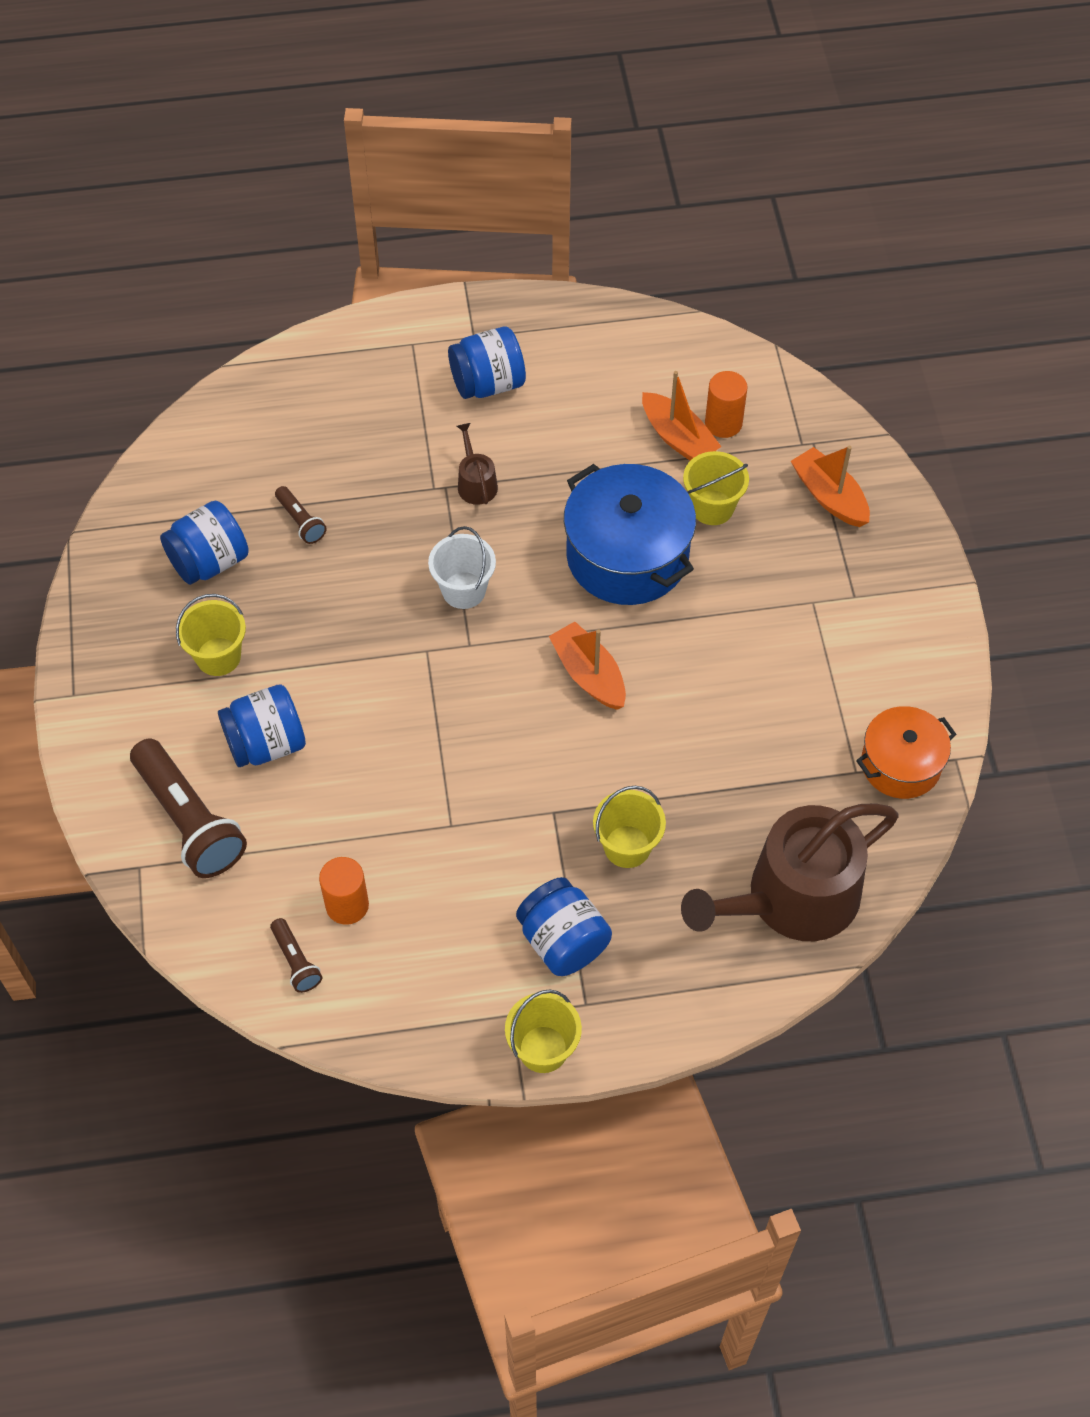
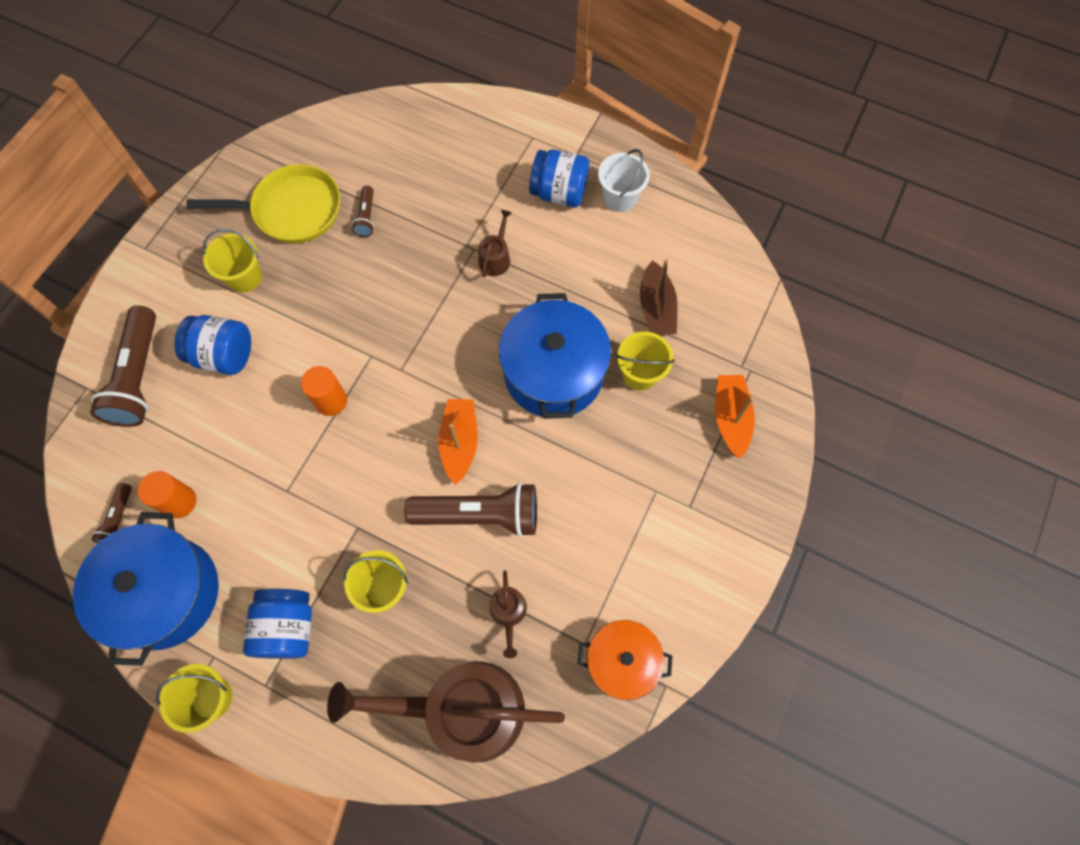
camera: 35 degrees right, 10 degrees up
(209, 561) = (291, 210): blue jar -> yellow pan
(409, 994) = (165, 593): none -> blue pot
(463, 590) = (428, 328): white bucket -> white bucket (620, 198)
(664, 726) = (479, 515): none -> brown flashlight
(678, 438) = (656, 308): orange boat -> brown boat
(723, 423) = (696, 316): orange cylinder -> orange cylinder (331, 401)
(764, 792) = (508, 613): none -> brown watering can

